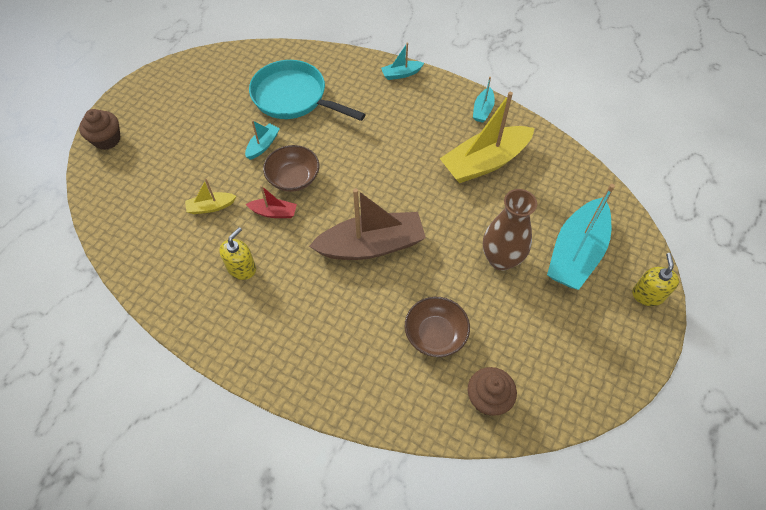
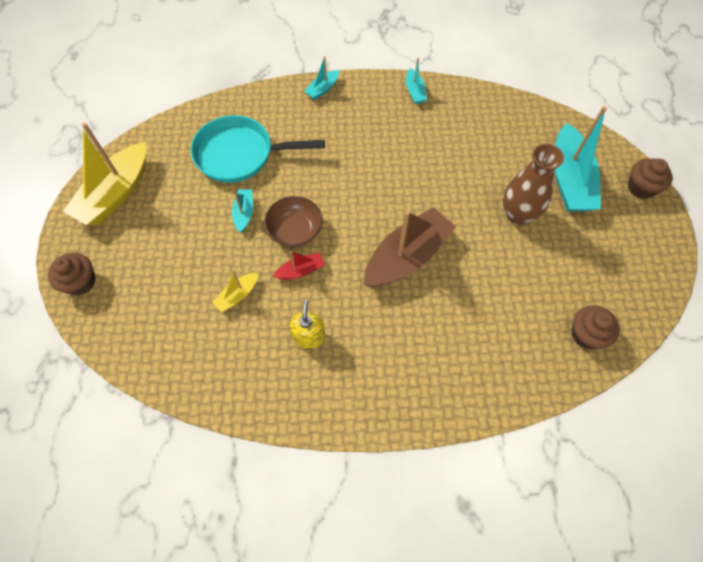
camera: 30 degrees left, 5 degrees up
(435, 334) = (511, 304): brown bowl -> none
(485, 162) = (448, 137): yellow boat -> yellow boat (116, 193)
(647, 295) = (641, 187): yellow soap dispenser -> brown cupcake

